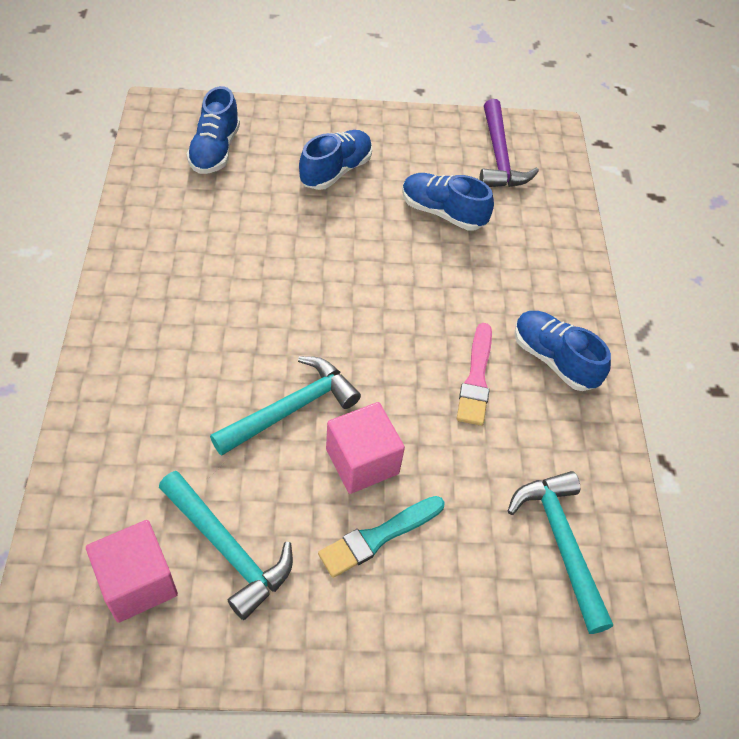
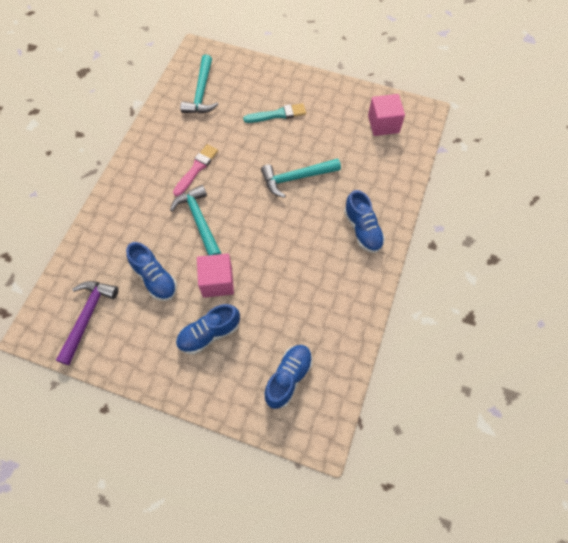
camera: 155 degrees left, 10 degrees up
(228, 549) = (343, 126): turquoise hammer -> turquoise hammer (199, 220)
(362, 461) = (271, 145): pink cube -> pink cube (217, 282)
(554, 359) = (150, 168): blue shoe -> blue shoe (362, 230)

